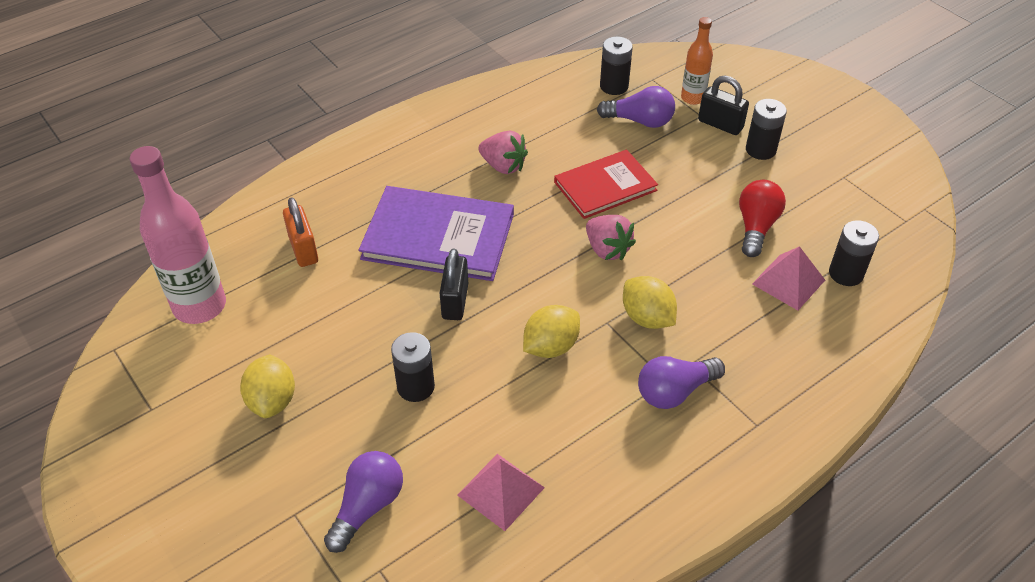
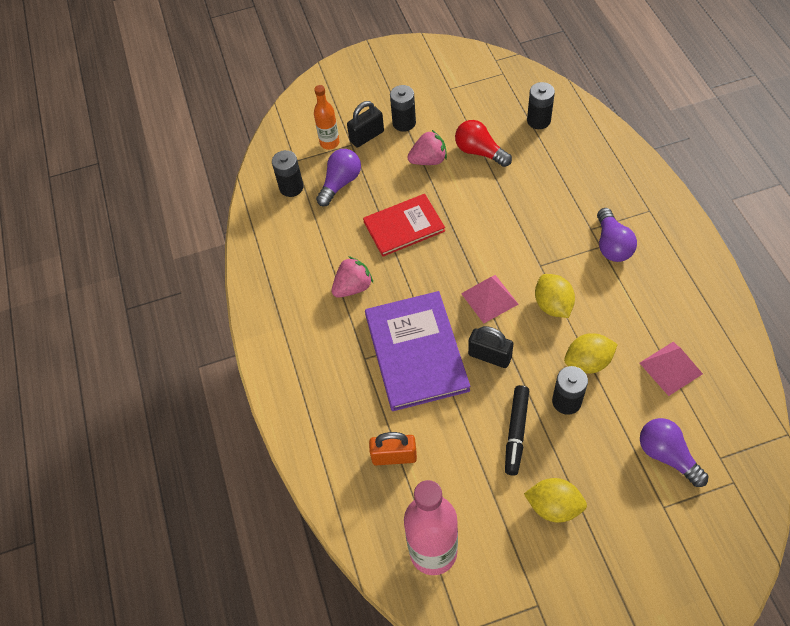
camera: 65 degrees left, 10 degrees up
(360, 347) = (516, 432): none -> black marker
(438, 236) = (416, 352): purple book -> purple book turned 45 degrees counterclockwise
(605, 186) = (404, 226): red book -> red book turned 75 degrees clockwise
(607, 249) = (470, 244): pink strawberry -> pink strawberry (428, 160)
(647, 318) = (543, 240): yellow lemon -> yellow lemon (588, 362)
(788, 282) = (536, 152): pink pyramid -> pink pyramid (489, 298)

